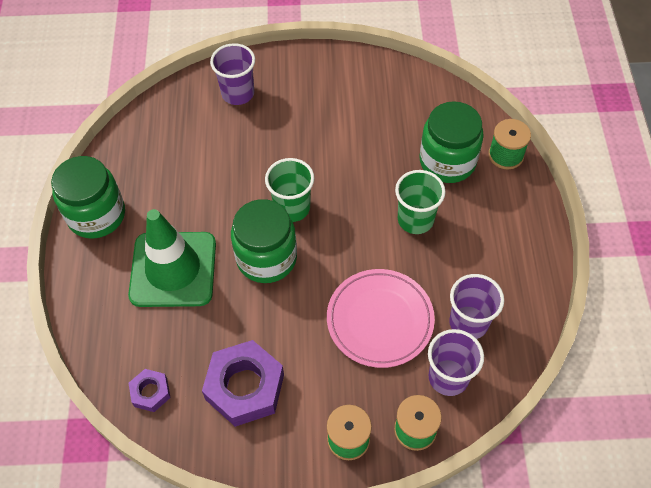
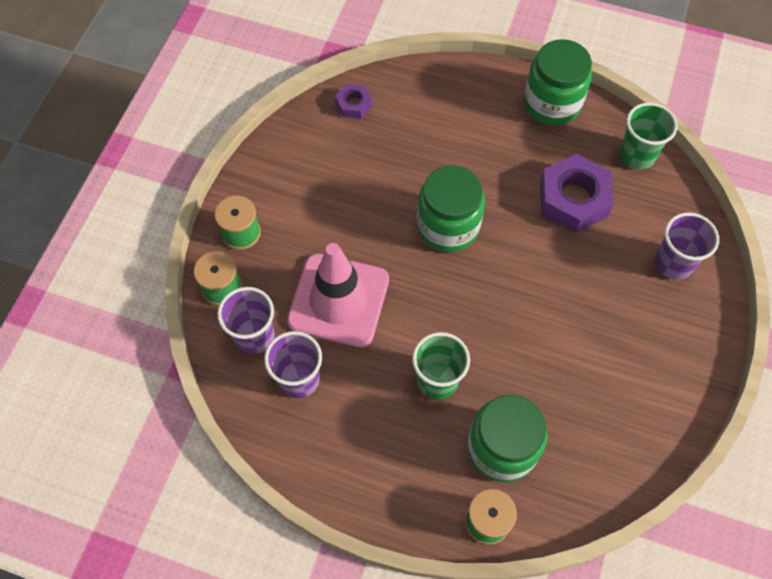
camera: 110 degrees right, 5 degrees up
(173, 269) = (467, 148): green traffic cone -> none
(245, 387) = (325, 171): purple nut -> purple nut (573, 199)
(292, 208) = (498, 267): green cup -> green cup (636, 155)
(380, 320) = (339, 300): pink plate -> pink traffic cone

